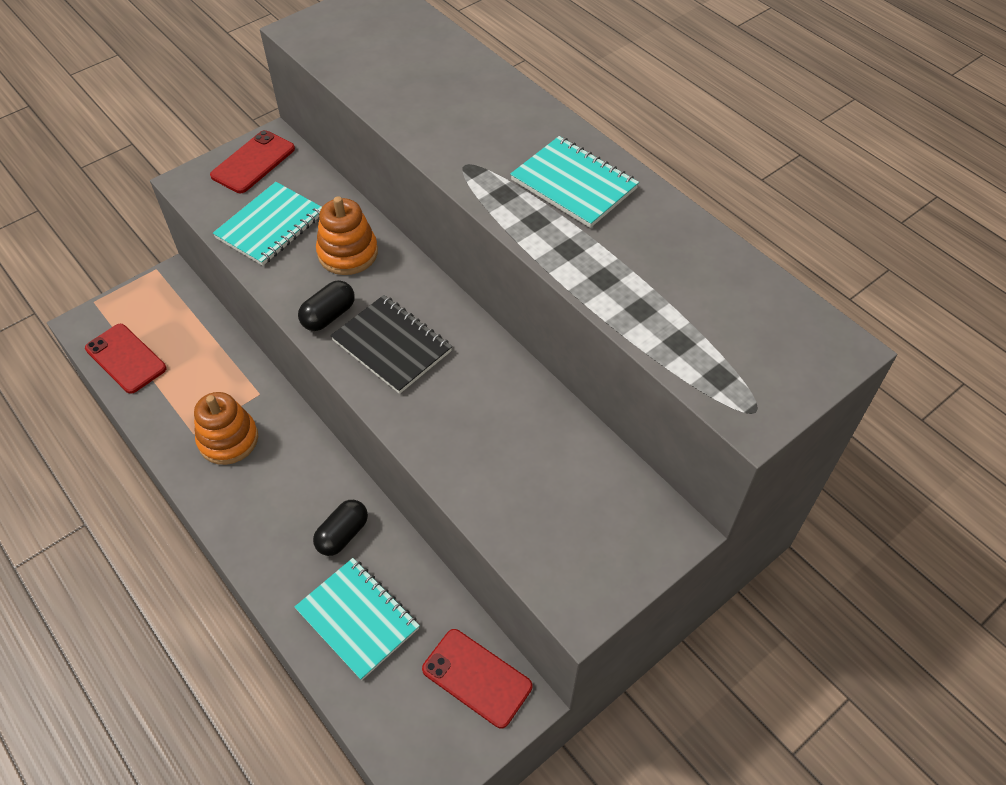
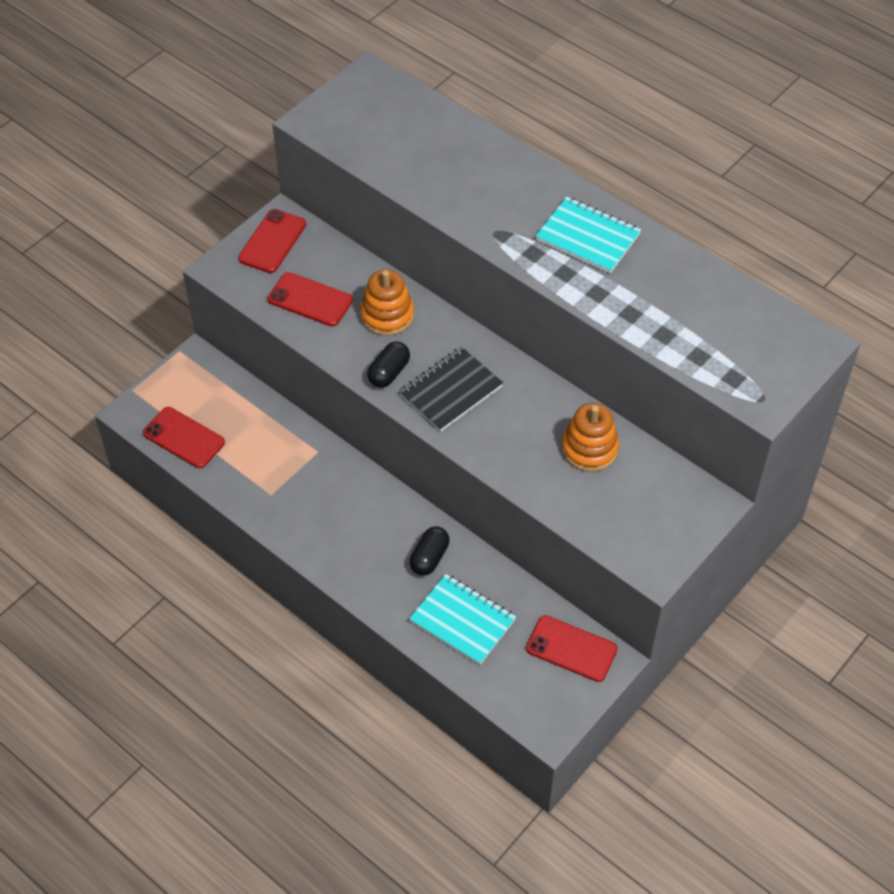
camera: 10 degrees left, 0 degrees up
(228, 439) = (304, 495): orange stacking toy -> orange stacking toy (589, 449)
(270, 226) = (310, 300): turquoise notebook -> red phone
(392, 346) = (451, 391): black notebook -> black notebook turned 75 degrees counterclockwise

